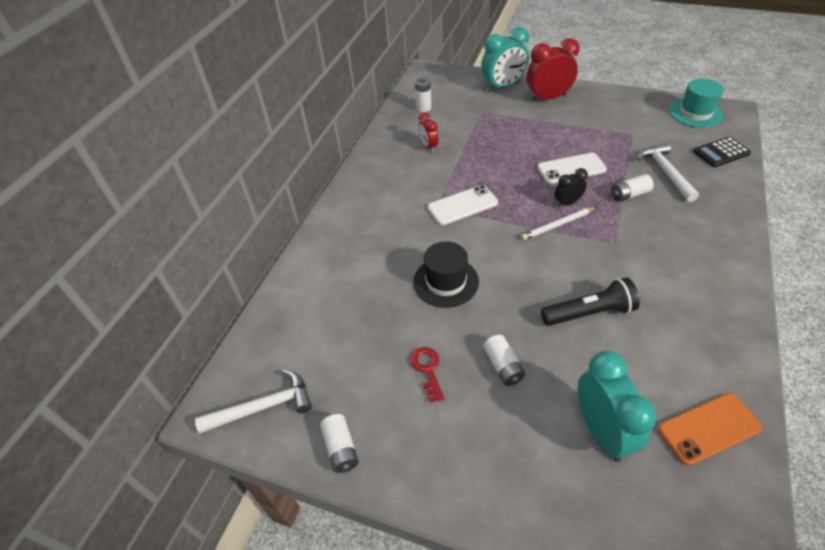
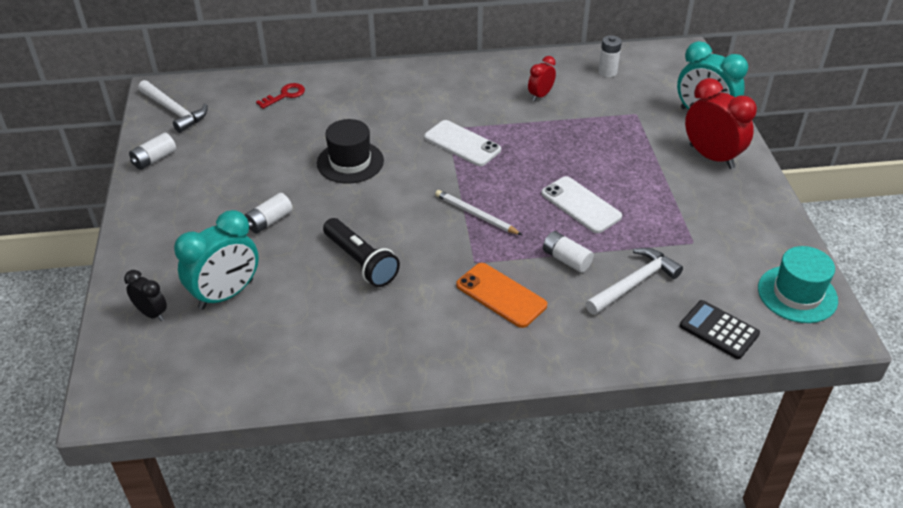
camera: 60 degrees right, 5 degrees down
(427, 370) = (245, 180): red key -> red key (285, 95)
(567, 203) = (517, 214): black clock -> black clock (152, 313)
(708, 428) = (258, 364): orange phone -> orange phone (501, 295)

